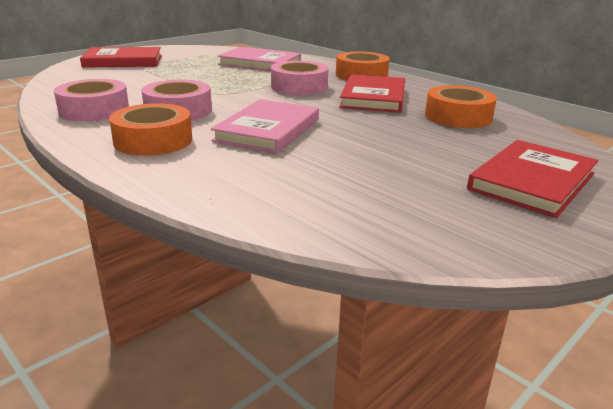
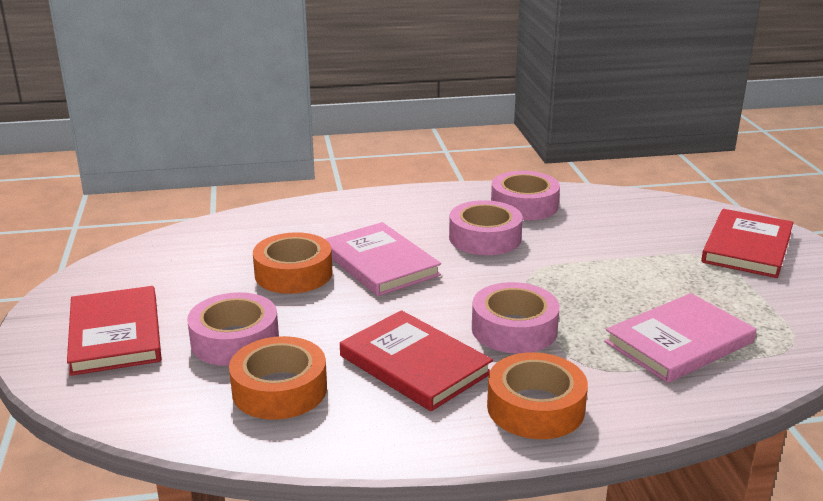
camera: 125 degrees right, 0 degrees up
(153, 140) = (413, 214): orange tape -> orange tape (293, 273)
(446, 141) = (235, 340): none -> pink tape

